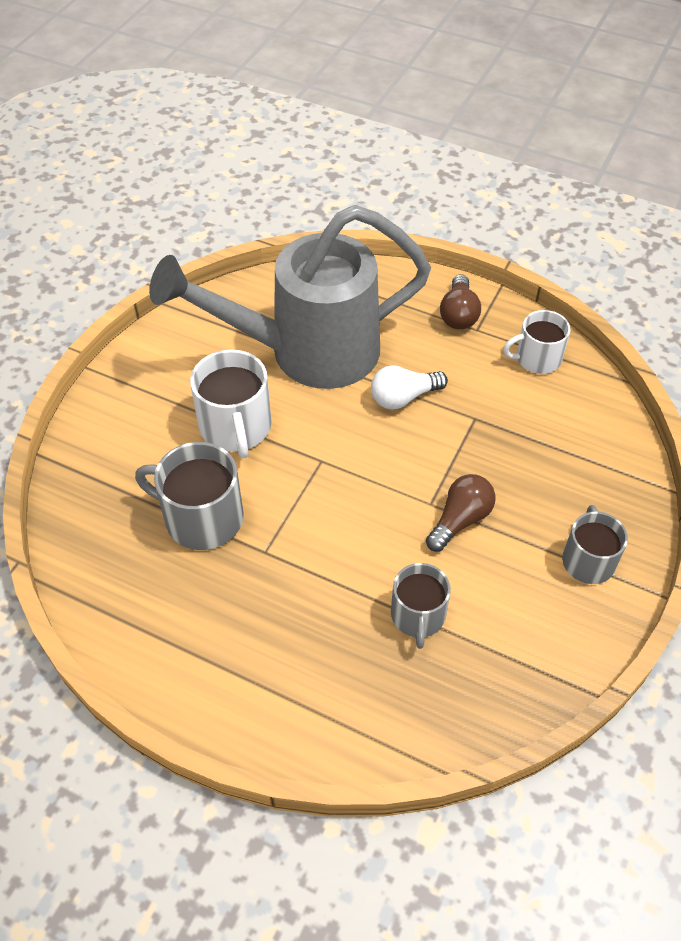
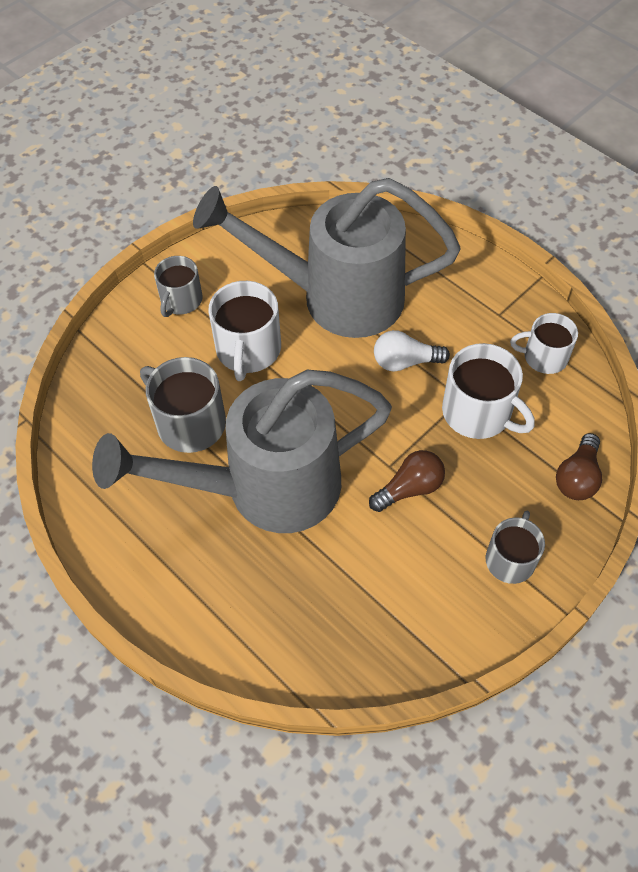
camera: 20 degrees right, 5 degrees up
(309, 563) = (263, 489): none -> grey watering can
(418, 615) = (337, 563): grey mug -> grey mug (181, 300)
(458, 314) = (488, 295): brown light bulb -> brown light bulb (577, 477)
(496, 427) = (478, 412): none -> white mug

